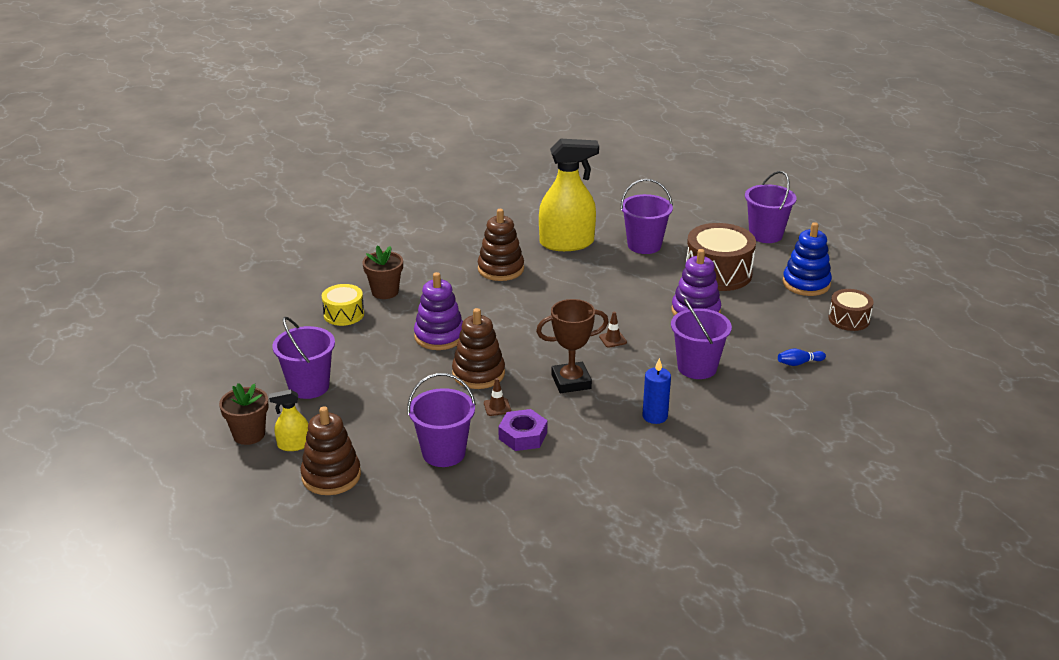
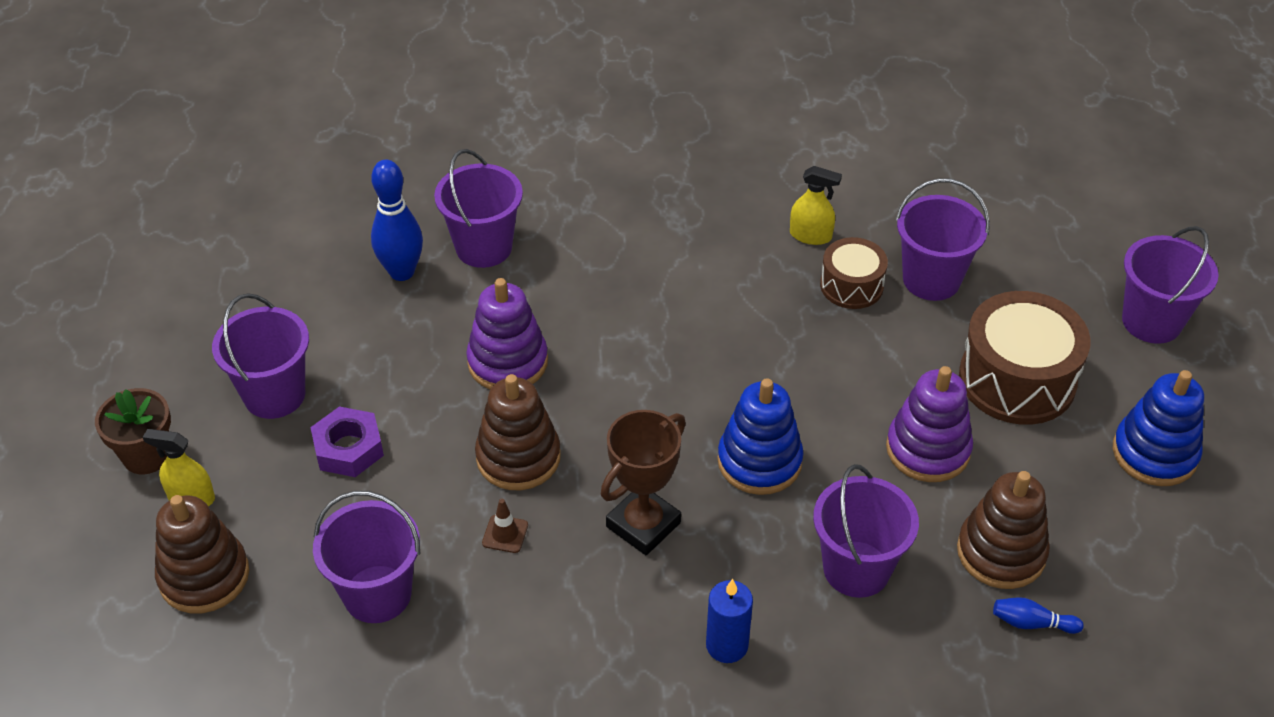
camera: 25 degrees right, 15 degrees up
(344, 314) = (402, 272): yellow drum -> blue bowling pin
(385, 292) = (484, 247): brown flower pot -> purple bucket
(501, 269) = (677, 257): brown stacking toy -> brown stacking toy (1001, 552)
(523, 436) = (507, 605): purple nut -> purple nut (348, 448)
(567, 243) = (810, 235): yellow spray bottle -> yellow spray bottle, size x0.47
(571, 382) = (643, 524): brown trophy -> brown trophy turned 60 degrees counterclockwise
(613, 339) = (759, 461): brown traffic cone -> blue stacking toy
(849, 319) = (1180, 559): brown drum -> brown drum (851, 285)

